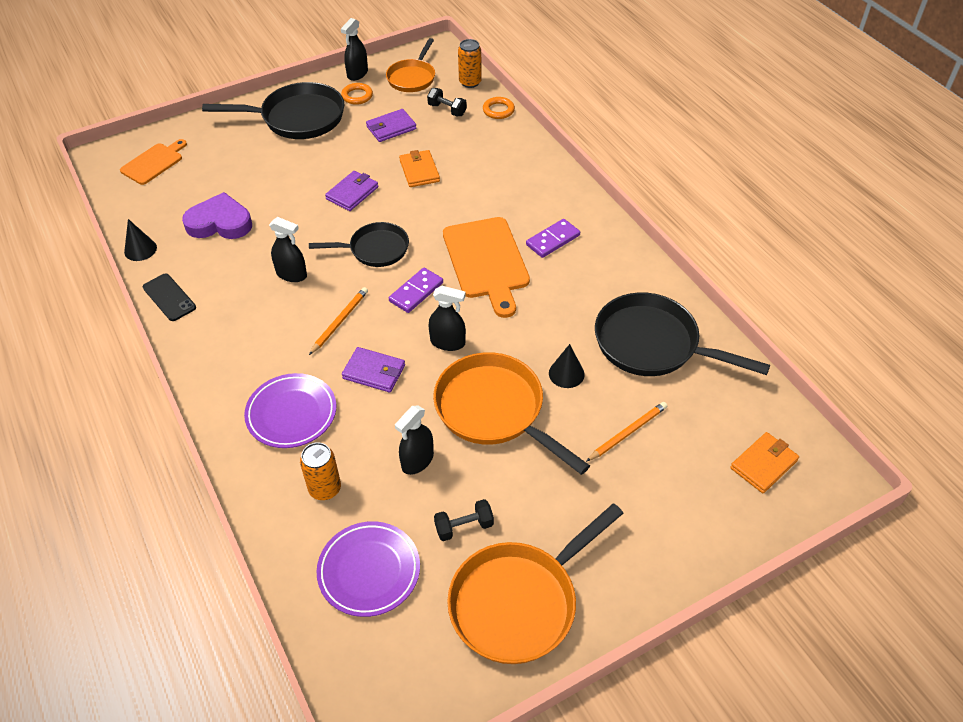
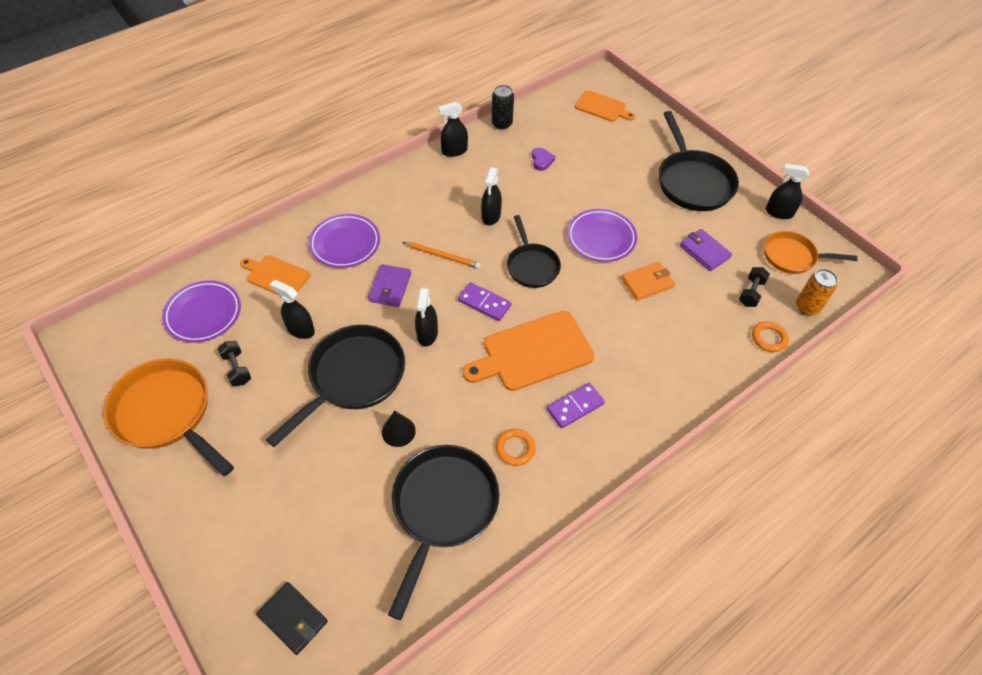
camera: 80 degrees right, 5 degrees up
(140, 249) = (502, 124): black cone -> black can
(169, 297) = (454, 151): black phone -> black spray bottle
(220, 223) = (541, 161): purple heart -> purple heart, size x0.50
(325, 488) = (276, 276): orange can -> orange cutting board
(352, 193) = (601, 238): purple wallet -> purple plate
(357, 96) = (743, 218): orange ring -> orange ring (515, 448)
(494, 410) = (353, 377): orange pan -> black pan
(553, 240) = (575, 407): purple domino -> purple domino turned 75 degrees counterclockwise
(627, 432) = (331, 488): orange pencil -> none
(764, 464) = (293, 619): orange wallet -> black wallet

